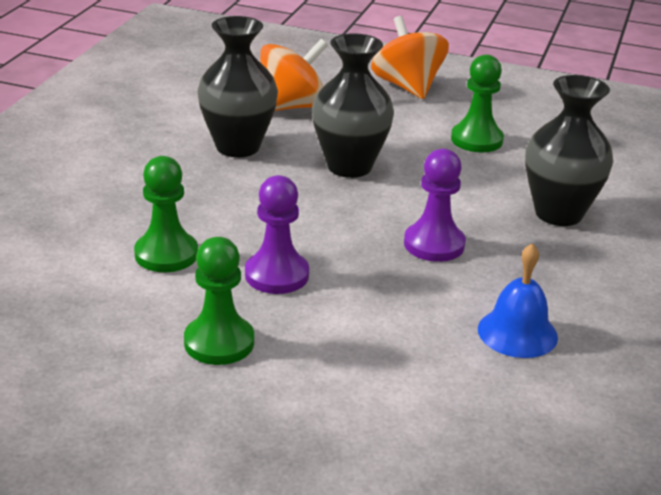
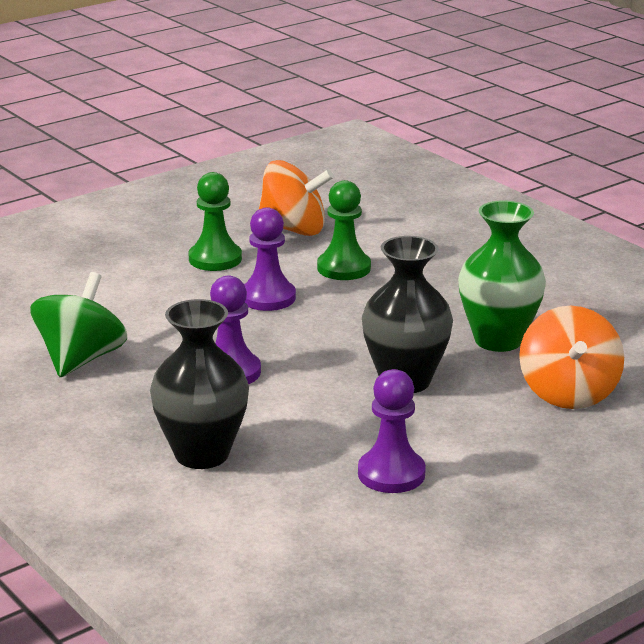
camera: 125 degrees right, 5 degrees down
(238, 147) = (498, 340): black vase -> green vase
(407, 87) = (567, 484): orange spinning top -> orange spinning top (293, 229)
(476, 140) = (391, 474): green pawn -> purple pawn
(517, 333) = (81, 359): blue bell -> green spinning top

